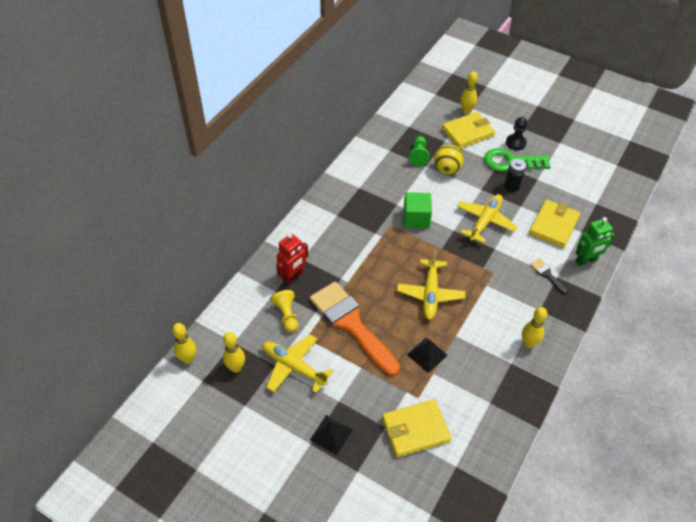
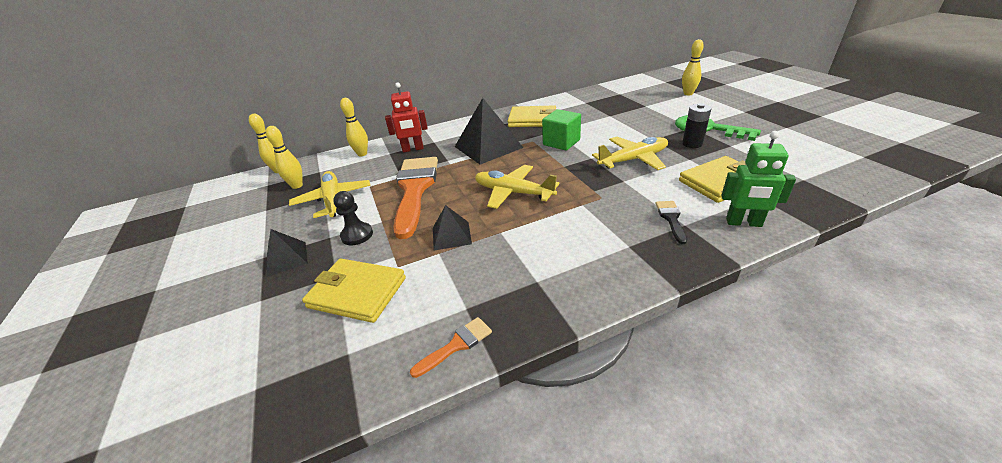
camera: 40 degrees right, 15 degrees down
(287, 315) = (376, 168): yellow pawn -> none
(360, 247) = (488, 147): none -> black pyramid
(418, 156) = (609, 109): green pawn -> none
(430, 294) = (513, 193): yellow plane -> yellow plane turned 75 degrees clockwise
(446, 169) = (628, 121): yellow ball -> none
(467, 132) = (676, 105): yellow wallet -> yellow wallet (532, 119)
(507, 427) = (456, 345): none -> orange brush
(515, 143) = (726, 118): black pawn -> black pawn (357, 235)
(528, 343) = (580, 271): yellow bowling pin -> yellow bowling pin (362, 154)

